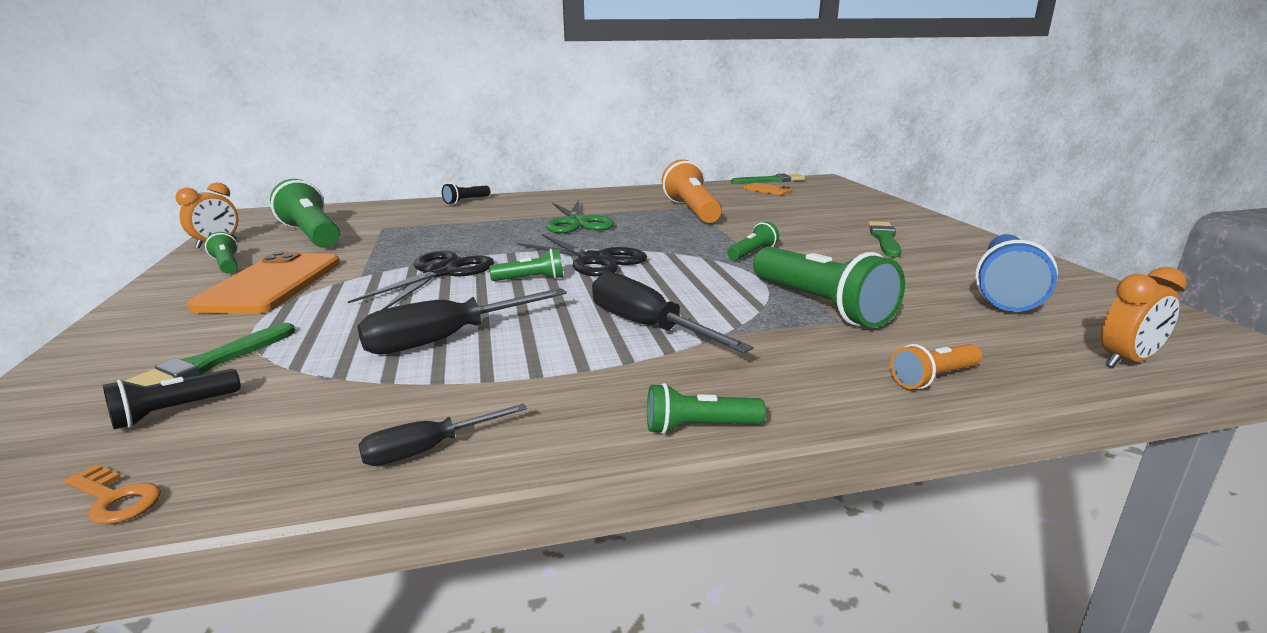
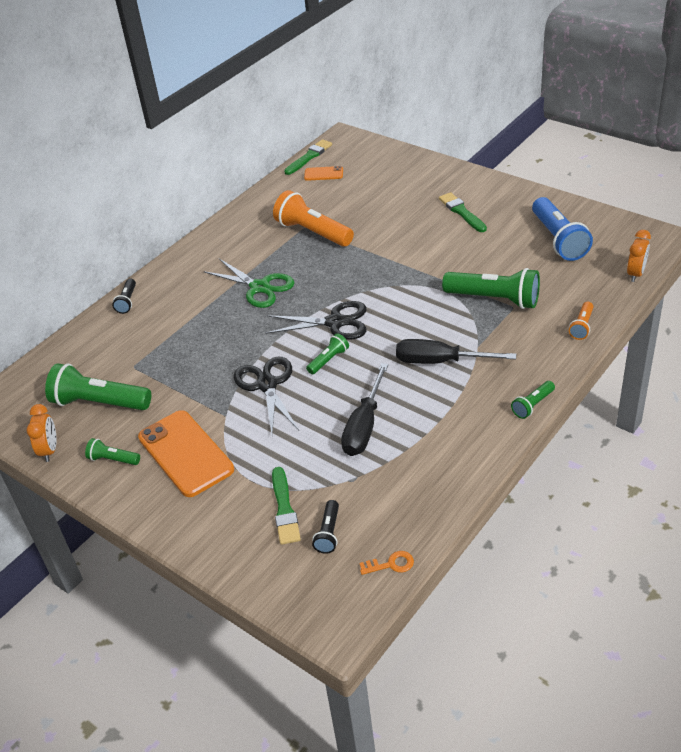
camera: 35 degrees left, 20 degrees up
(428, 450) = (458, 476): black screwdriver -> none
(752, 253) = (410, 266): green flashlight -> none

